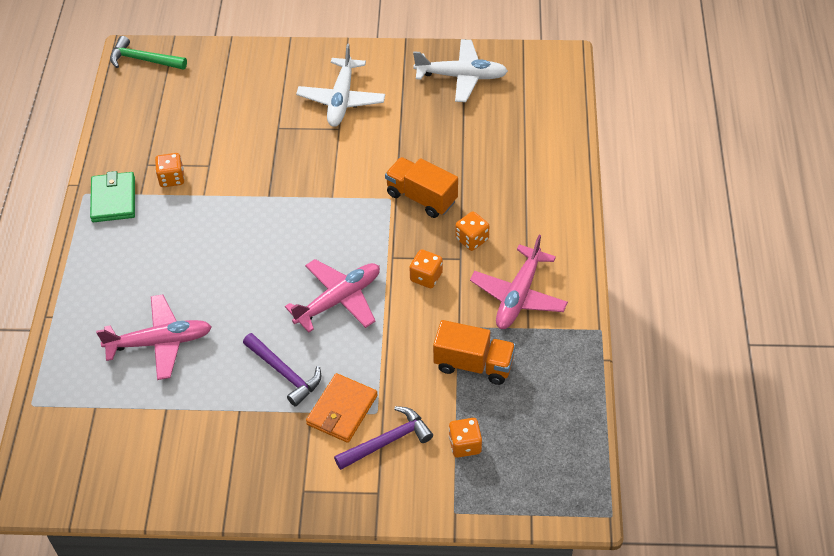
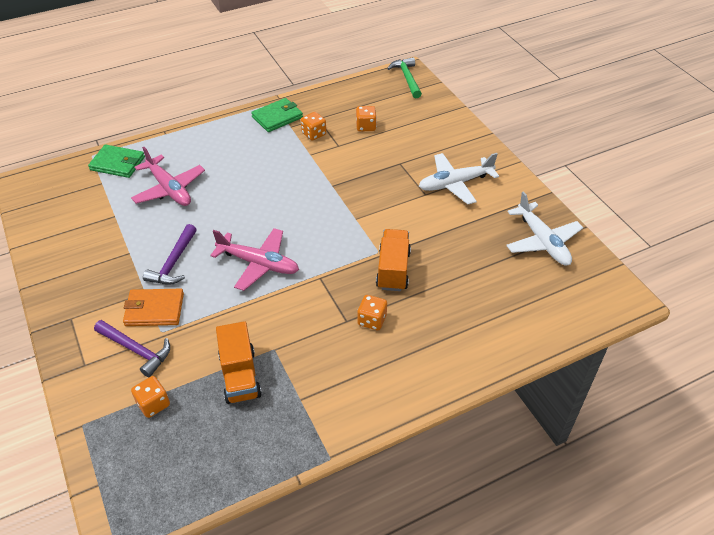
camera: 60 degrees right, 5 degrees down
(71, 381) = (118, 163): none -> green wallet
(426, 277) = (313, 306): orange dice -> orange dice (366, 126)
(518, 296) = (331, 378): pink plane -> none

